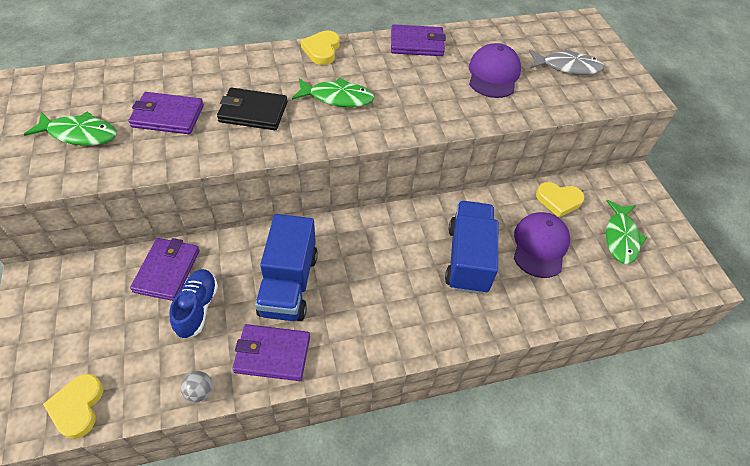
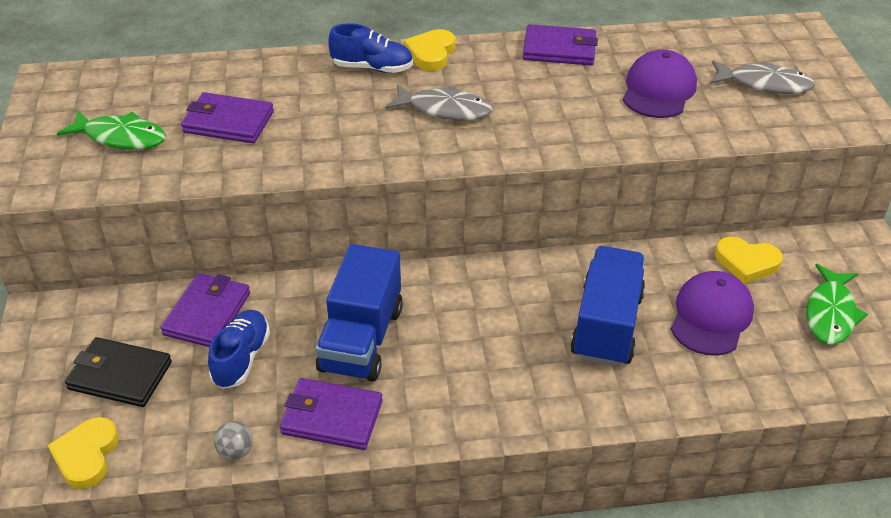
camera: 10 degrees right, 10 degrees down
(253, 112) = (334, 122): black wallet -> black wallet (120, 375)
(278, 64) = (372, 68): none -> blue shoe
(337, 98) = (444, 110): green fish -> grey fish

